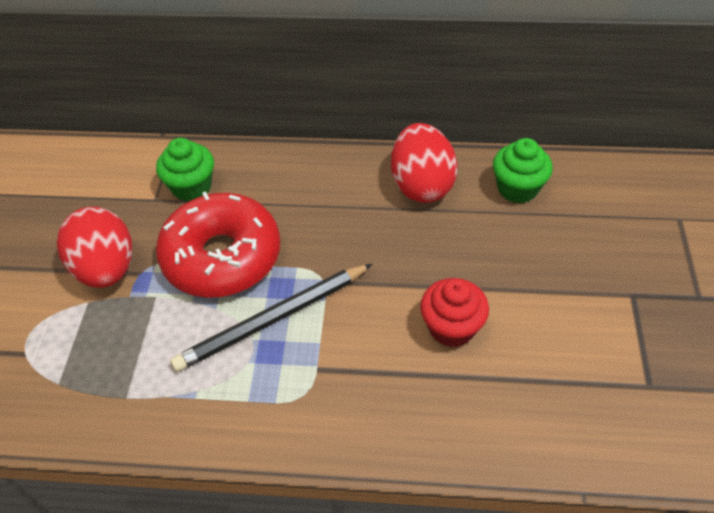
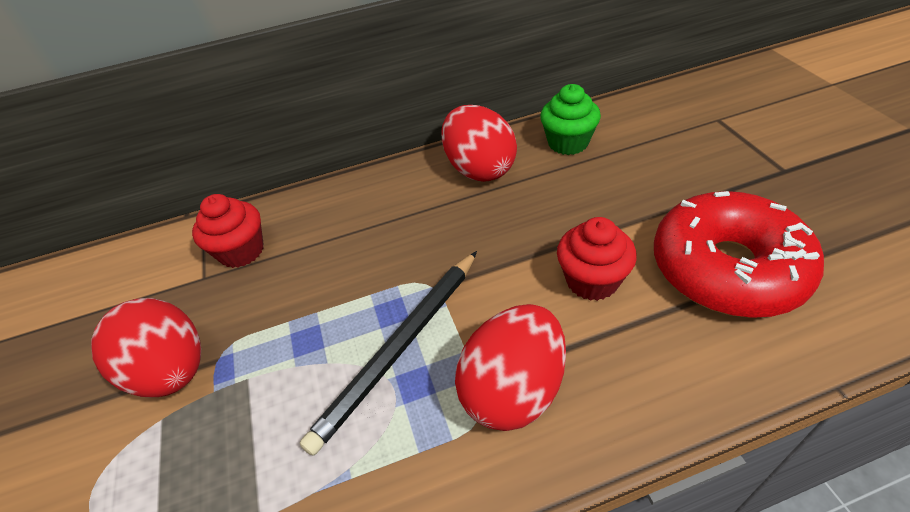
camera: 20 degrees left, 5 degrees down
(192, 187) = (241, 251): green cupcake -> red cupcake
(222, 257) = (309, 306): red donut -> red donut (727, 268)
(337, 387) = (513, 389): none -> red egg

